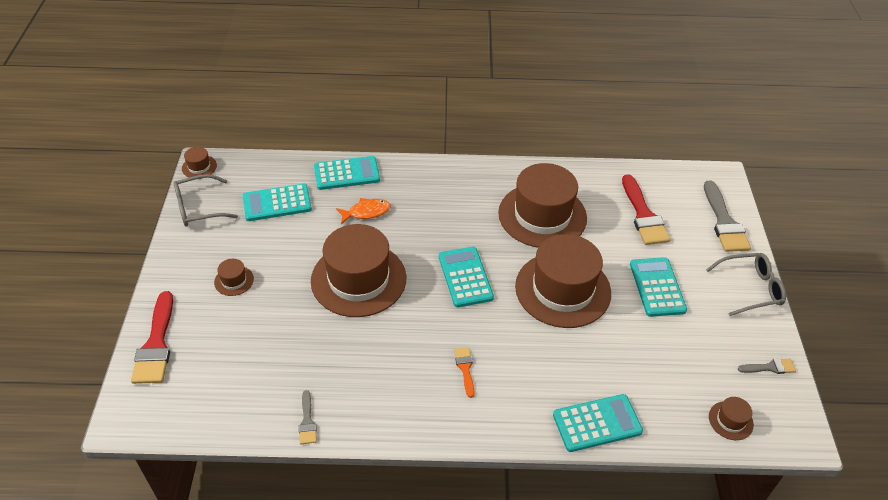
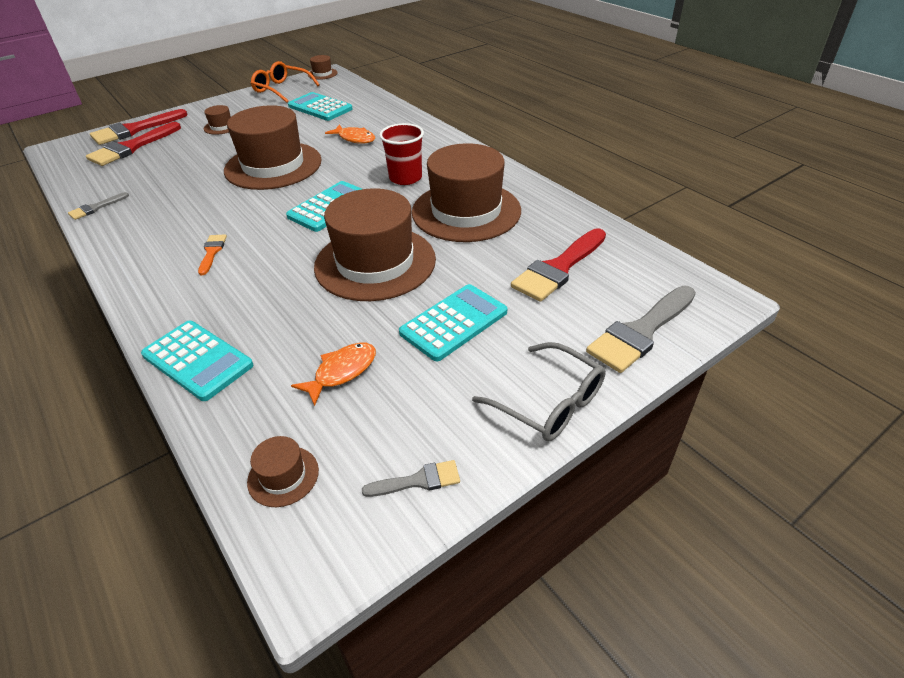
camera: 55 degrees right, 5 degrees down
(198, 208) = (281, 89): grey glasses -> orange glasses
(199, 359) = (132, 147): none -> red brush
(347, 174) = (388, 115): turquoise calculator -> none
(464, 218) = (405, 178): none -> red cup
(465, 369) = (212, 252): orange brush -> orange brush turned 45 degrees counterclockwise
(663, 358) = (342, 372): none -> orange fish
(769, 367) = (418, 481): grey brush -> grey brush turned 60 degrees counterclockwise

